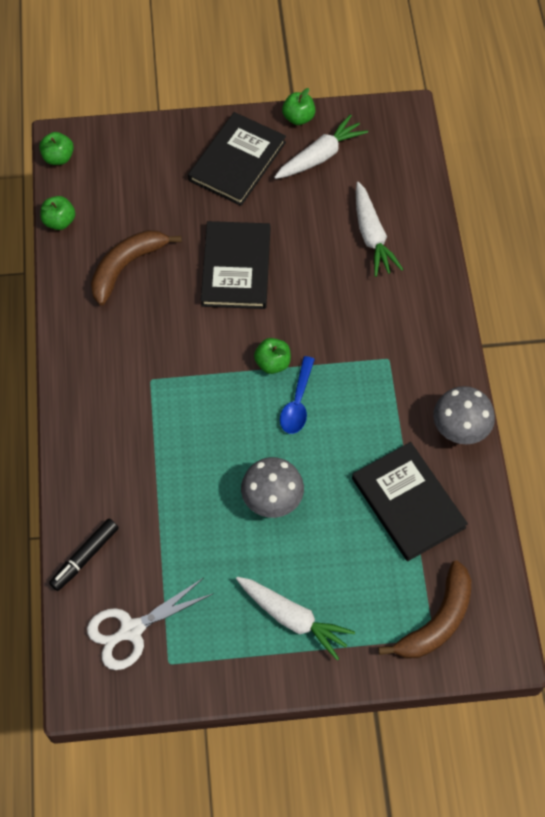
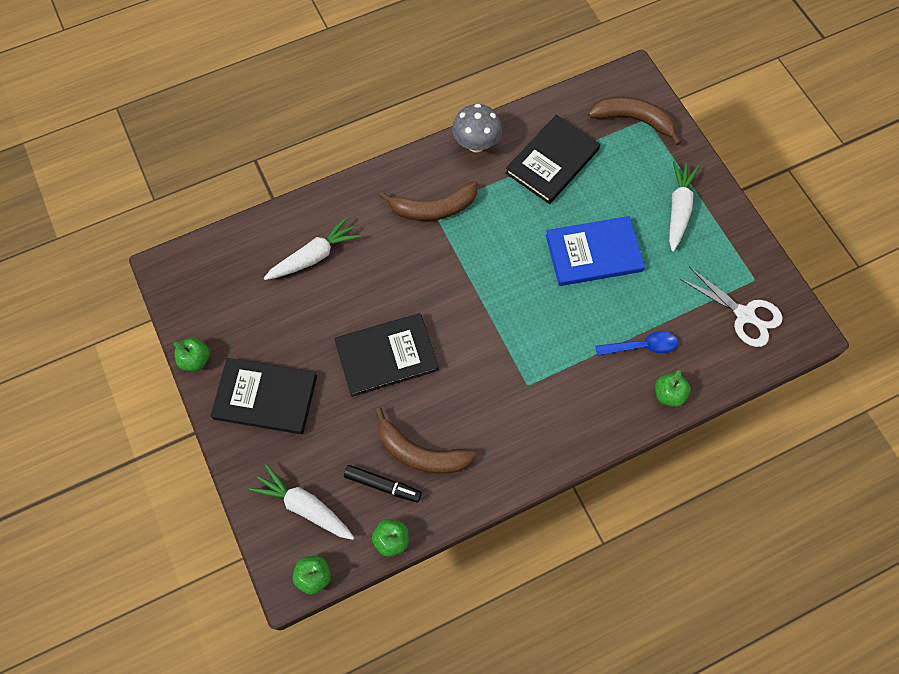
camera: 110 degrees left, 5 degrees up
(85, 557) = (706, 373): black marker -> black marker (383, 485)
(272, 363) = (472, 293): green apple -> green apple (668, 394)
(272, 500) = (593, 253): grey mushroom -> blue book
(297, 403) = (500, 262): blue spoon -> blue spoon (641, 346)
(320, 156) = (237, 326): white carrot -> white carrot (305, 506)
(389, 360) = (434, 208): none -> brown banana

